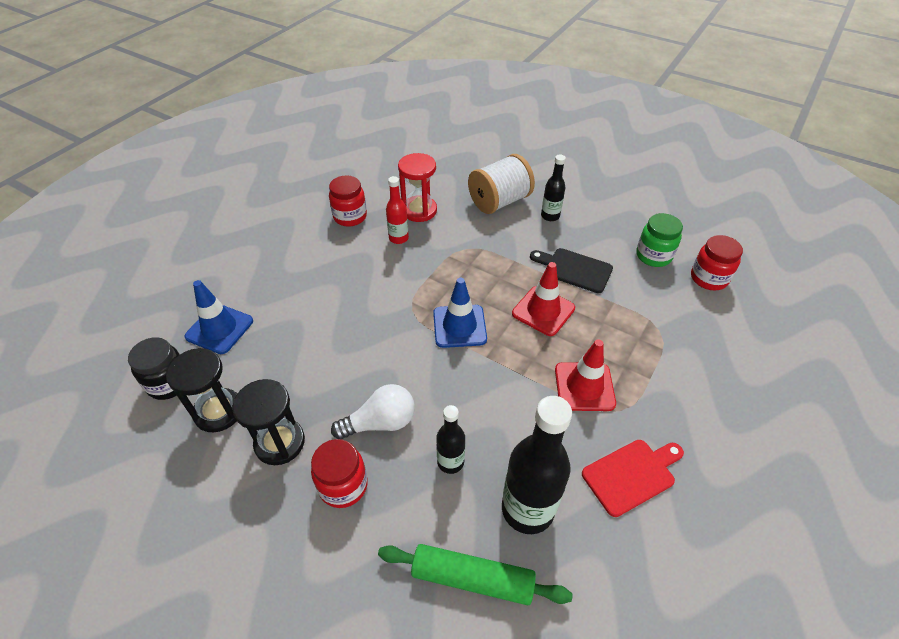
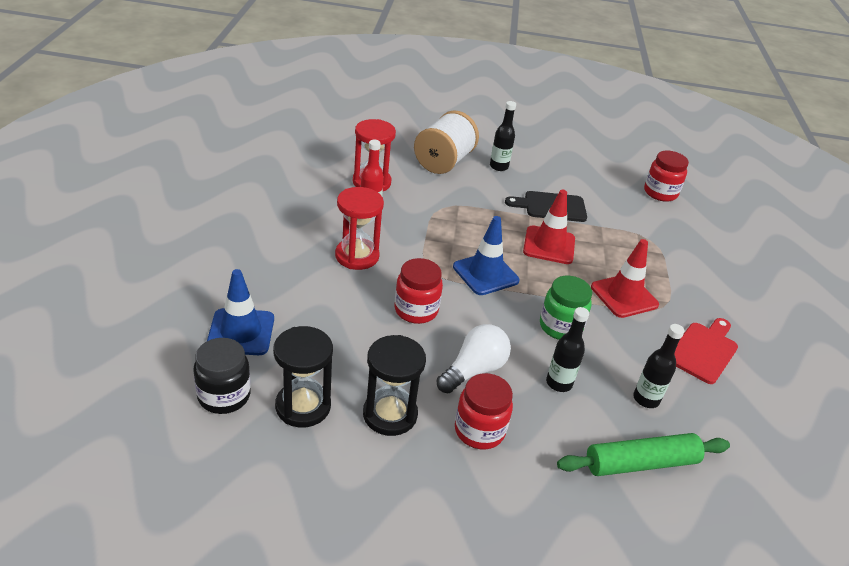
camera: 30 degrees left, 10 degrees down
(350, 217) = (303, 200): red jar -> red jar (416, 310)
(357, 280) = (357, 256): none -> red hourglass
(527, 509) = (646, 399): black bottle -> black bottle, size x0.54
(653, 256) = (607, 184): green jar -> green jar (560, 327)

